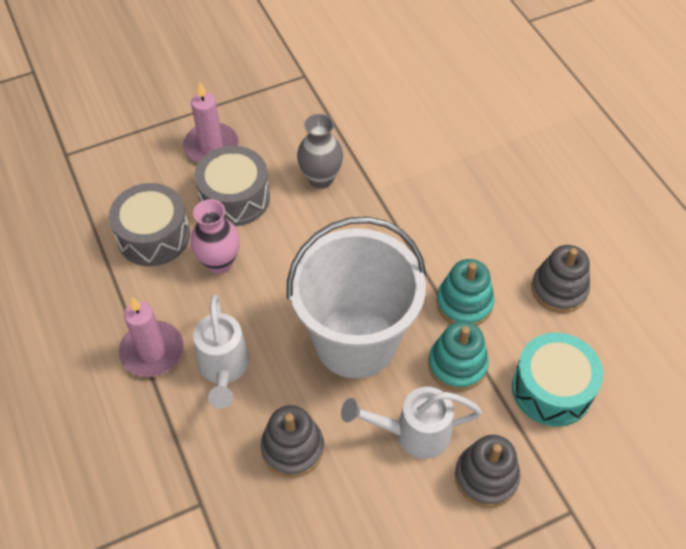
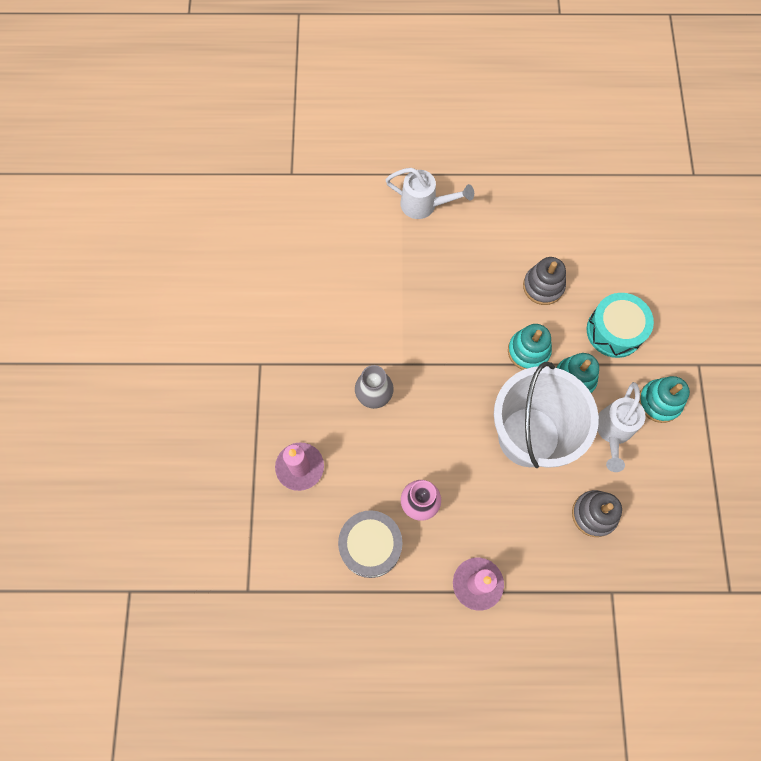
camera: 65 degrees left, 15 degrees up
(224, 369) = (514, 537): white watering can -> white watering can (425, 205)
(234, 198) = (362, 469): grey drum -> none
(486, 477) = (659, 402): grey stacking toy -> turquoise stacking toy

